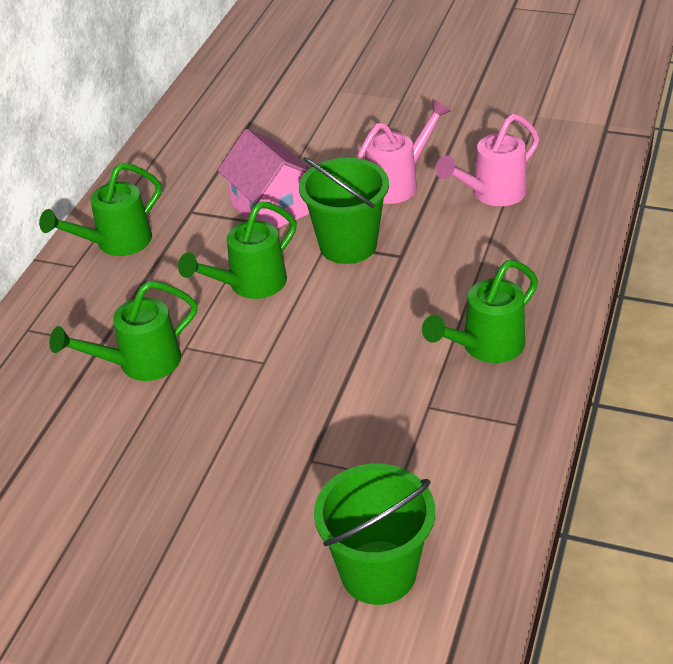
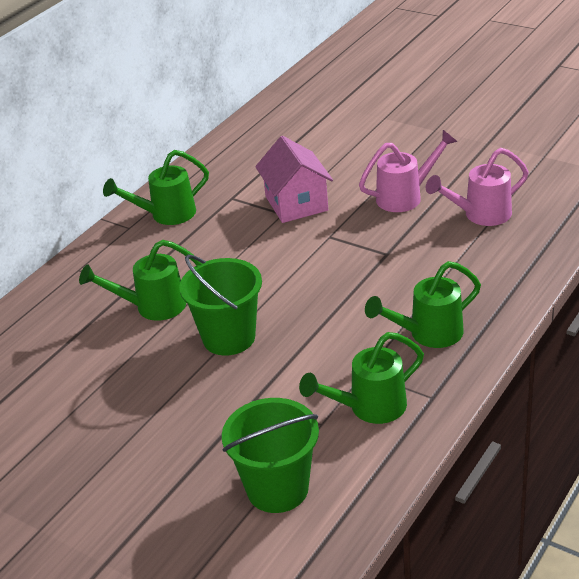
camera: 15 degrees right, 5 degrees down
(249, 285) = (257, 260): green watering can -> green watering can (369, 408)
(348, 245) = (346, 240): green bucket -> green bucket (229, 337)

